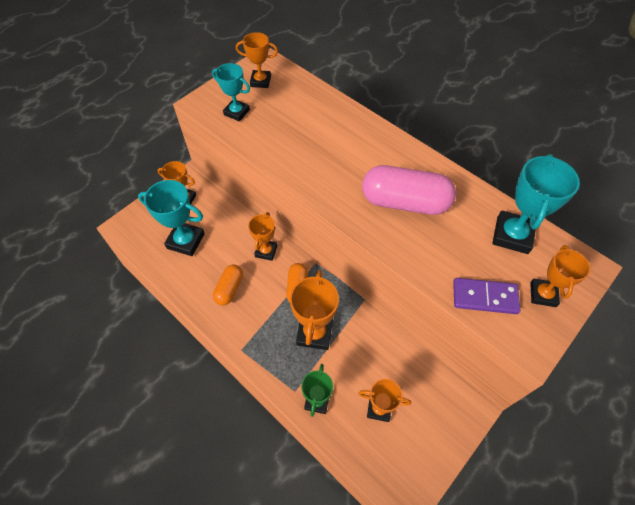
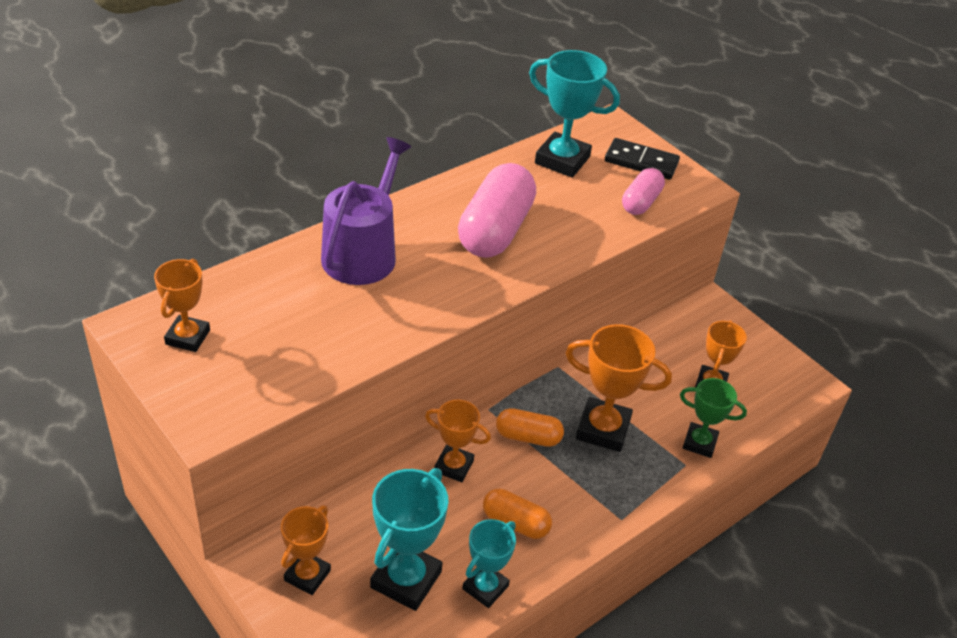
camera: 85 degrees left, 15 degrees down
(236, 112) = (254, 377): turquoise trophy -> turquoise trophy (485, 587)
(354, 137) = (363, 252): none -> purple watering can
(484, 297) = (641, 202): purple domino -> pink capsule
(542, 294) = (641, 162): orange trophy -> black domino

